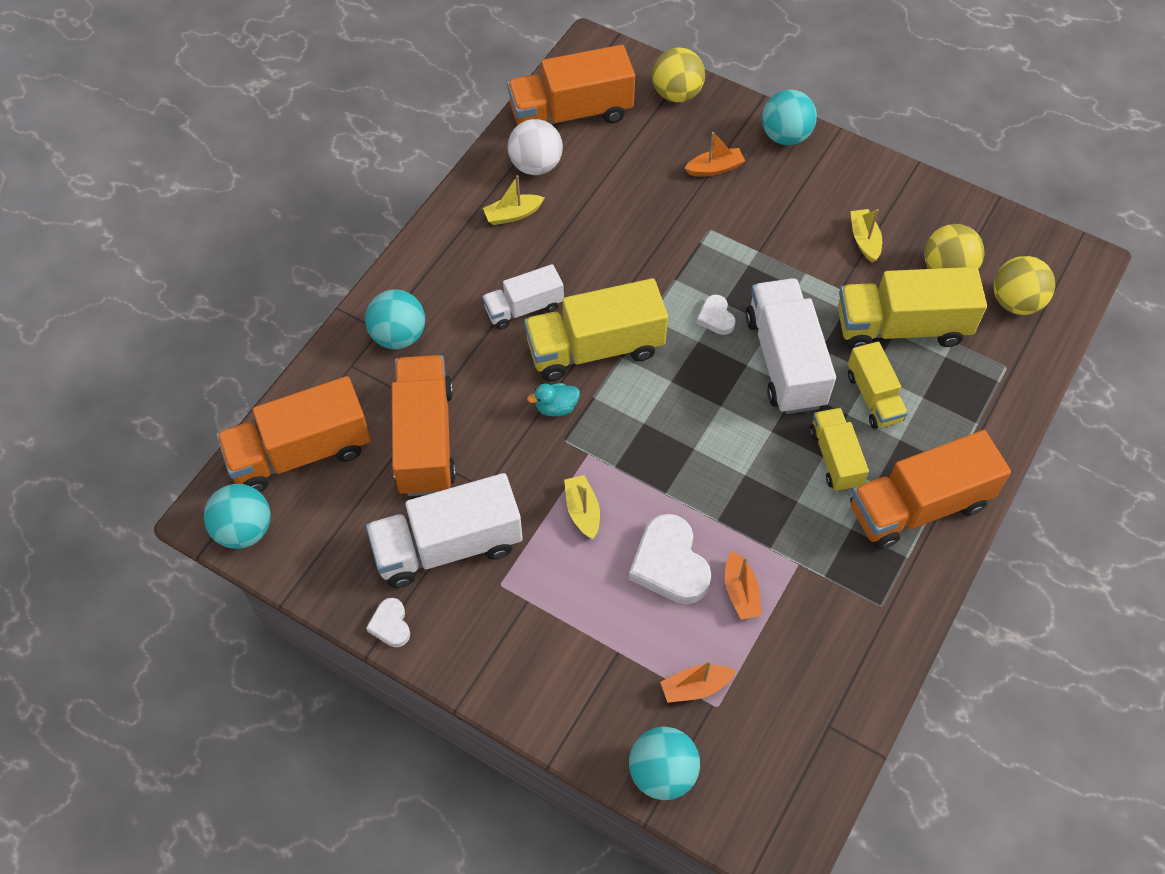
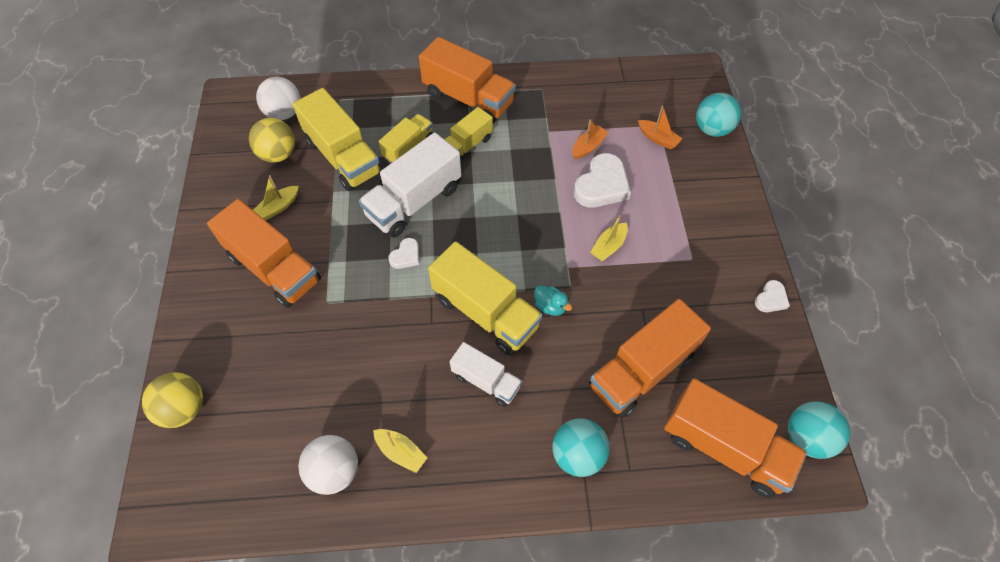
camera: 125 degrees left, 0 degrees up
(448, 546) = (697, 303): white truck -> none
(571, 113) = (254, 482): orange truck -> orange truck (274, 268)
(715, 168) = (260, 332): orange boat -> none
(785, 136) = (196, 303): turquoise ball -> none
(1015, 302) = (284, 113): yellow ball -> white ball

